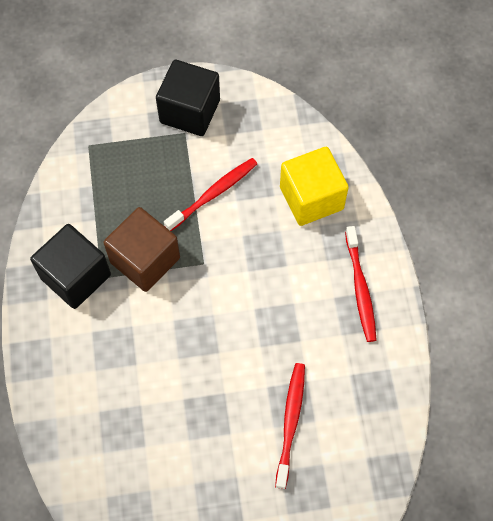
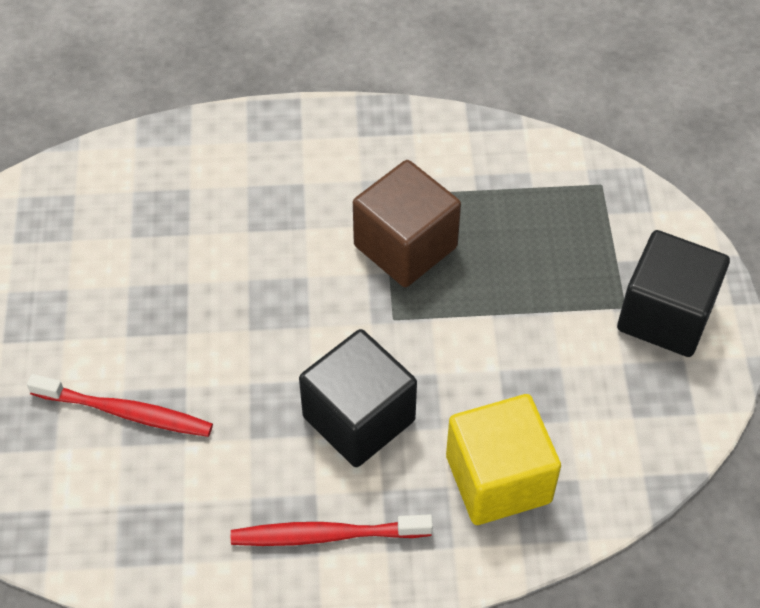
camera: 95 degrees right, 10 degrees down
(75, 276) = (387, 166): black cube -> black cube (359, 418)
(213, 194) = (511, 338): red toothbrush -> none

